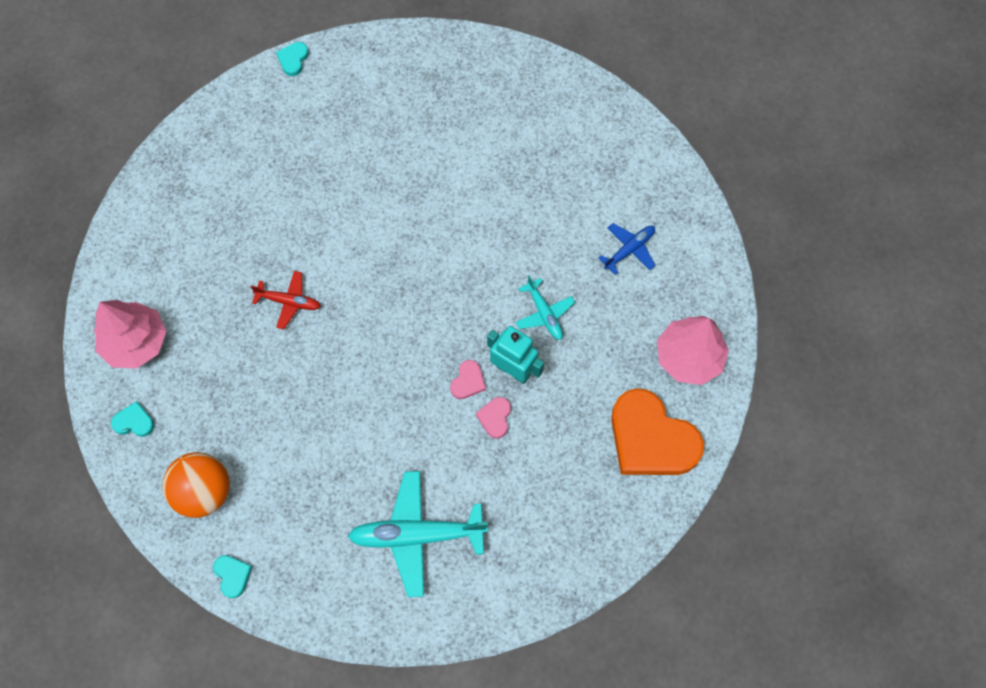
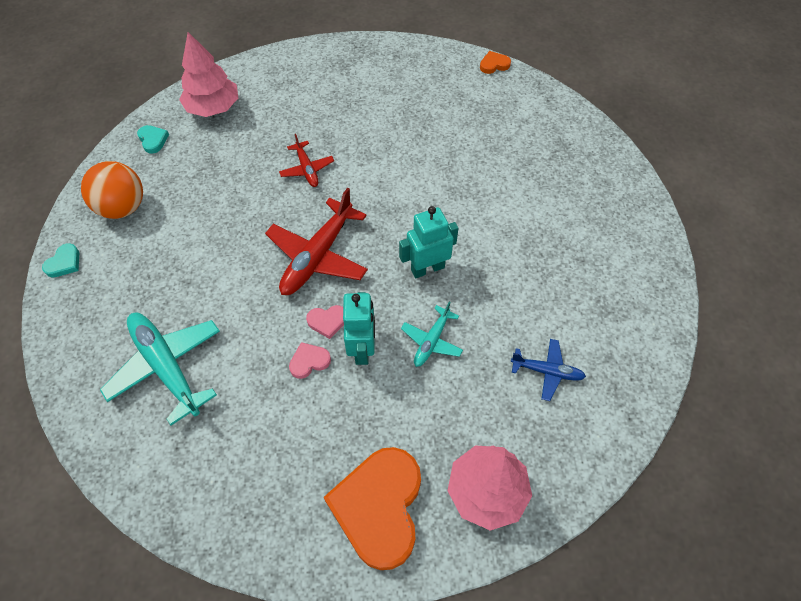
camera: 55 degrees right, 10 degrees down
(293, 60) = (494, 65): turquoise heart -> orange heart
(395, 350) = (318, 256): none -> red plane
(475, 271) = (427, 268): none -> turquoise robot

